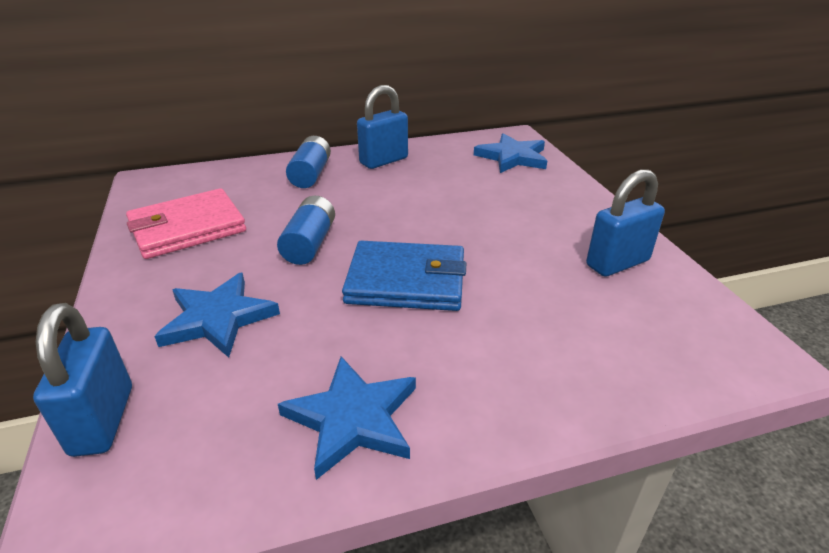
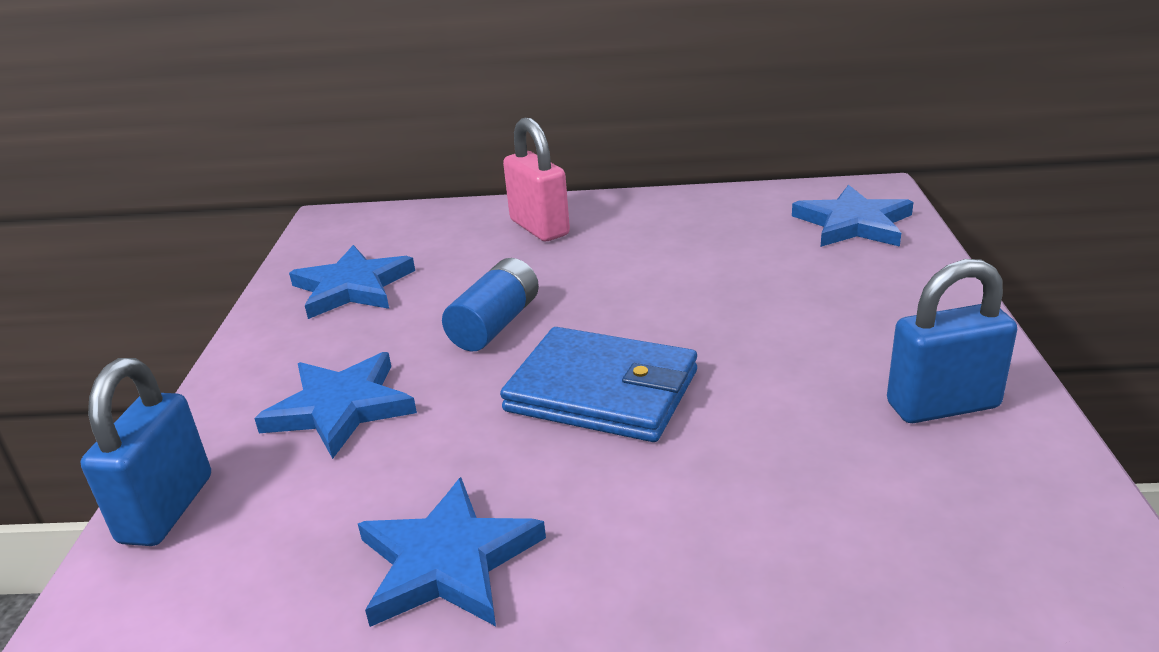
camera: 20 degrees right, 5 degrees down
(187, 228) = (352, 287): pink wallet -> blue star
(310, 174) = (539, 228): blue battery -> pink padlock
(384, 161) = (651, 215): blue padlock -> none

